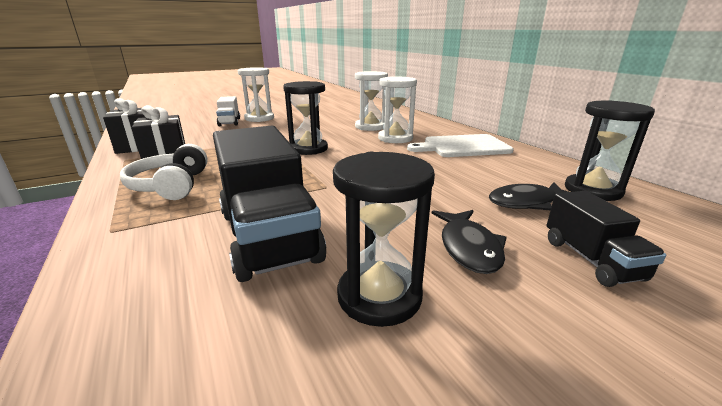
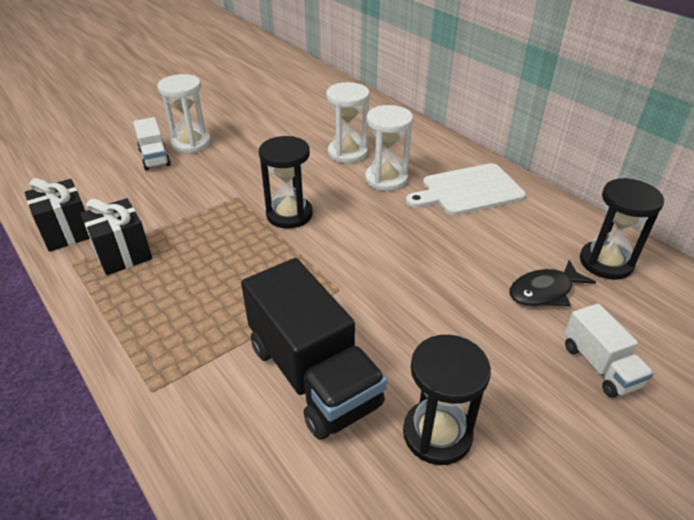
camera: 10 degrees left, 15 degrees up
(171, 185) = (165, 308): white headphones -> none
(469, 248) = (499, 365): black fish -> none
(591, 259) = (600, 366): black truck -> white truck

